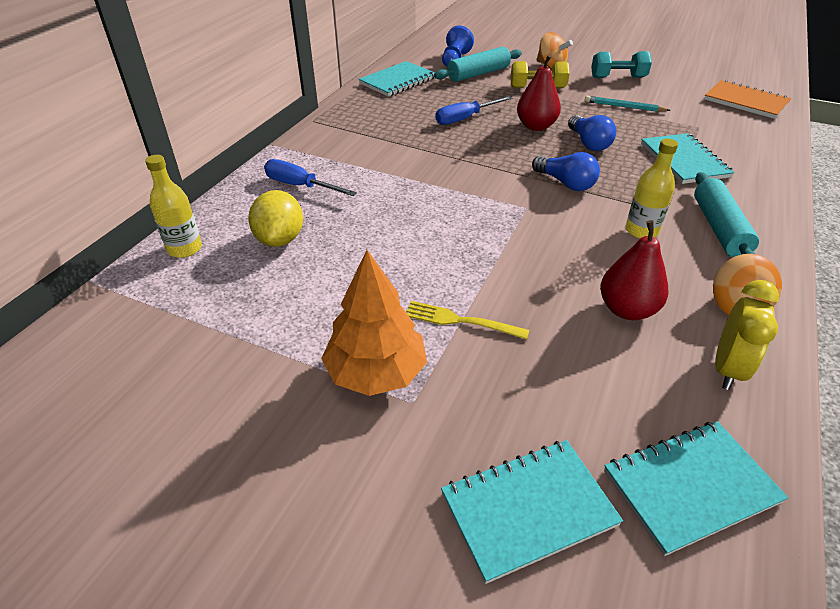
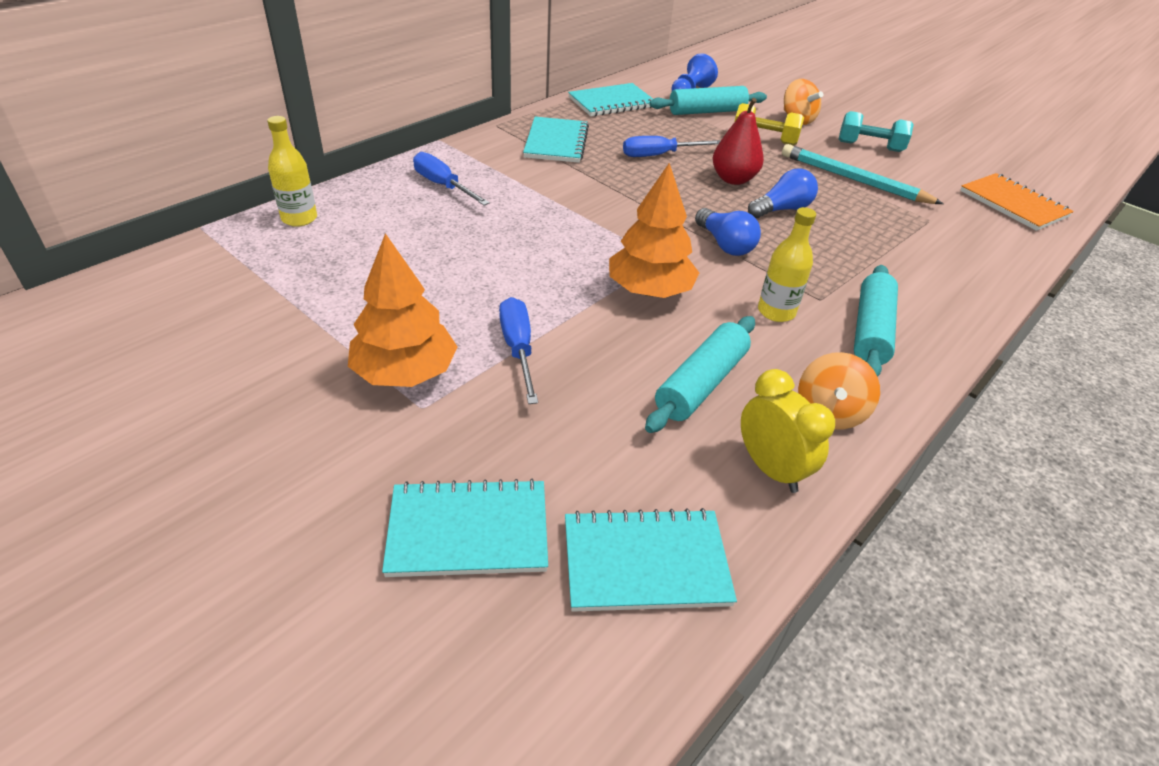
camera: 15 degrees right, 0 degrees up
(280, 239) = (392, 231): yellow lemon -> none
(461, 321) = (518, 349): yellow fork -> blue screwdriver
(533, 238) = (649, 290): none -> orange tree
(588, 143) = (782, 209): blue light bulb -> blue light bulb turned 120 degrees counterclockwise
(624, 107) = (853, 179): turquoise pencil -> turquoise pencil, size x1.66
(627, 309) = (701, 384): red pear -> turquoise rolling pin
(684, 160) = (883, 251): turquoise notebook -> turquoise notebook (556, 142)
(727, 369) = (770, 469): yellow clock -> yellow clock turned 75 degrees counterclockwise

